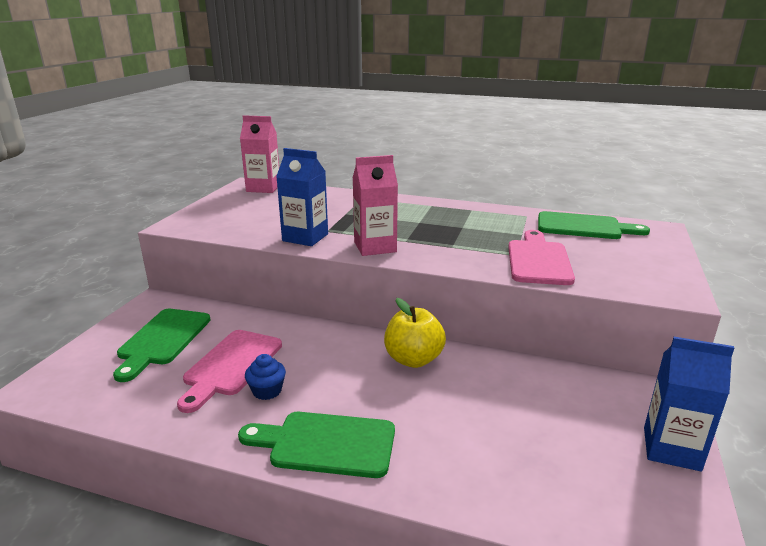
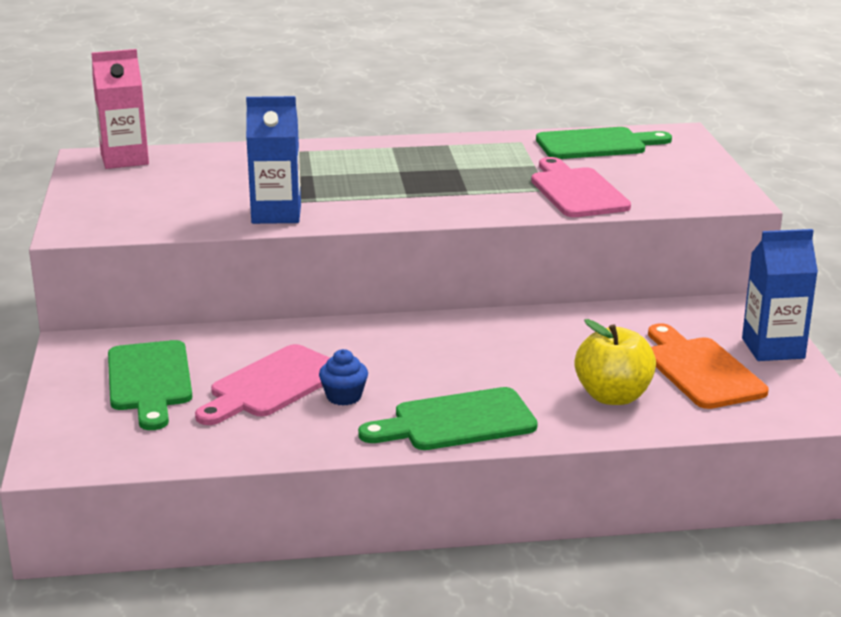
camera: 25 degrees left, 0 degrees up
(231, 365) = (272, 385): pink cutting board -> pink cutting board turned 45 degrees clockwise
(375, 247) = (378, 210): pink carton -> none
(413, 359) = (477, 333): yellow apple -> yellow apple (613, 396)
(583, 454) = (701, 370): none -> orange cutting board

